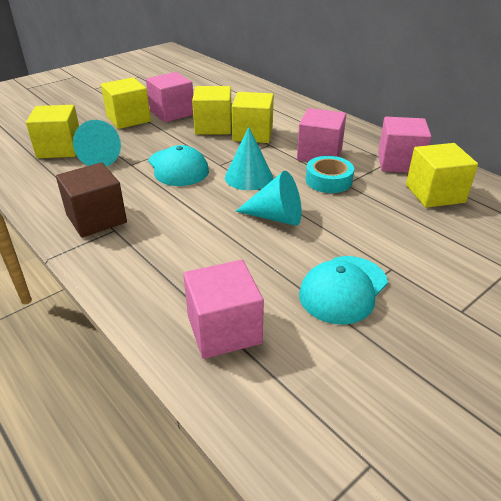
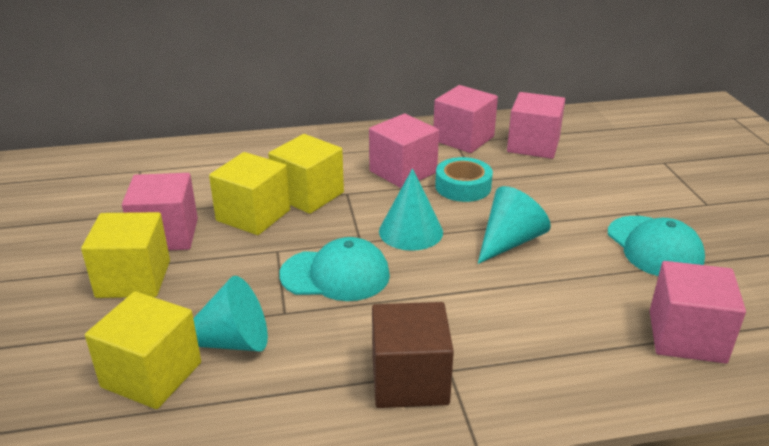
camera: 60 degrees left, 5 degrees down
(435, 194) = (533, 145): yellow cube -> pink cube

